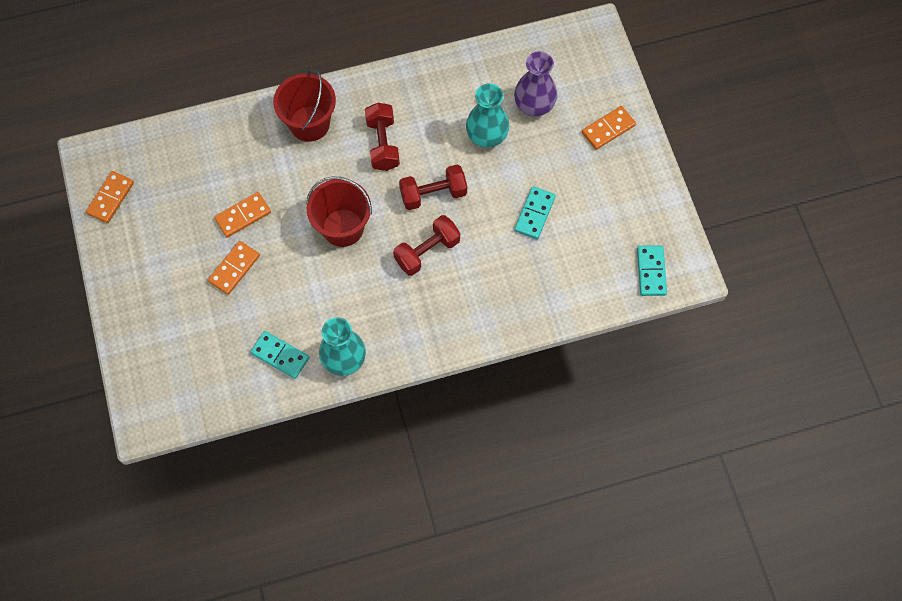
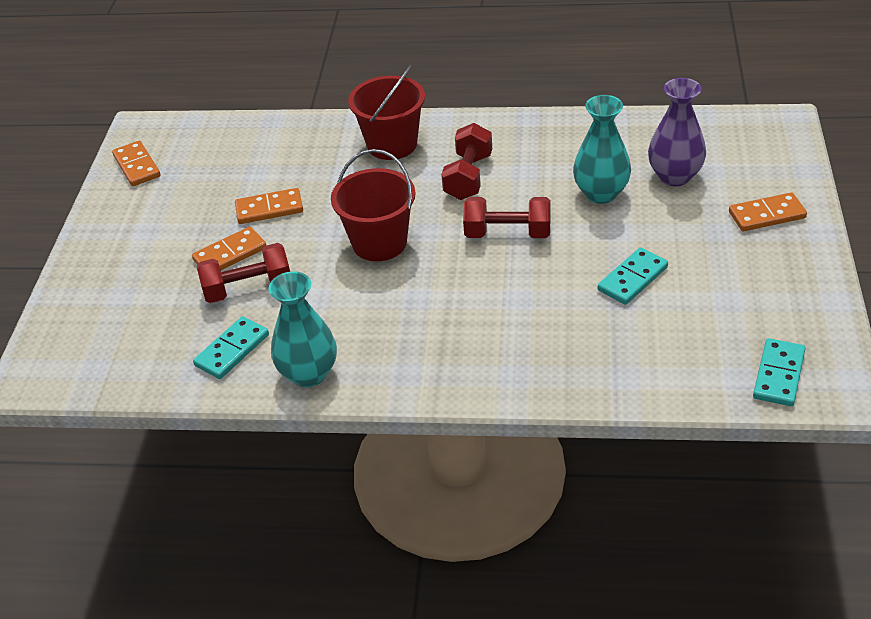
camera: 25 degrees right, 25 degrees down
(110, 198) = (137, 166): orange domino -> orange domino turned 75 degrees counterclockwise
(280, 355) = (232, 350): turquoise domino -> turquoise domino turned 75 degrees clockwise
(427, 251) = (472, 287): red dumbbell -> red dumbbell (248, 288)

